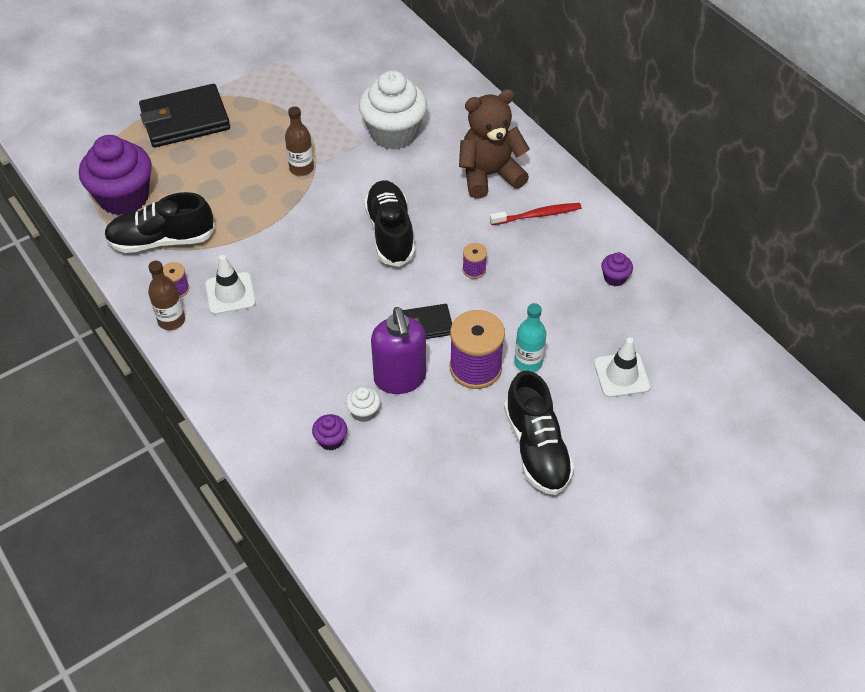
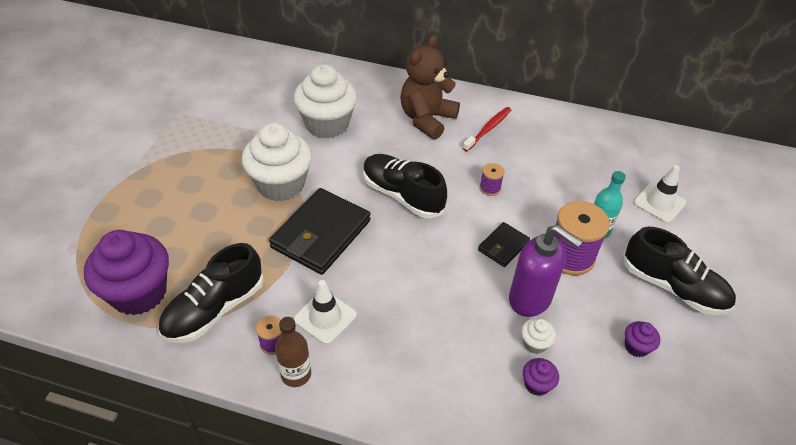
camera: 40 degrees left, 5 degrees down
(185, 120) = (136, 197): black wallet -> black wallet (321, 234)
(301, 168) = (281, 184): brown bottle -> white cupcake
(614, 278) = (581, 143): purple cupcake -> purple cupcake (636, 347)

